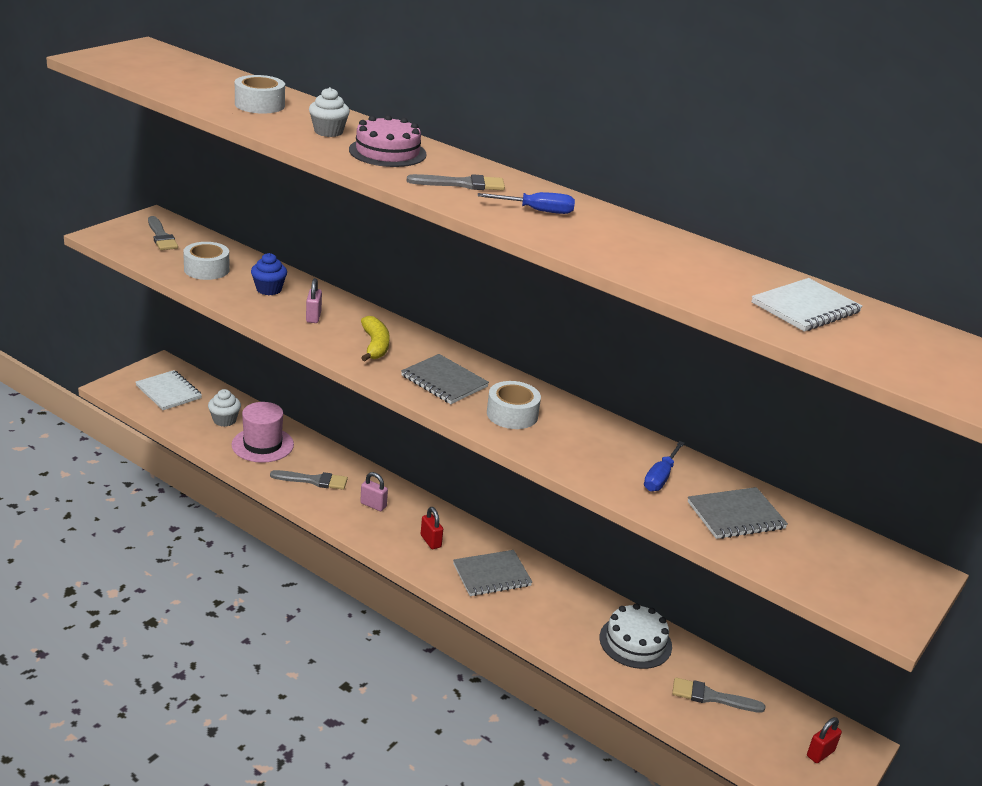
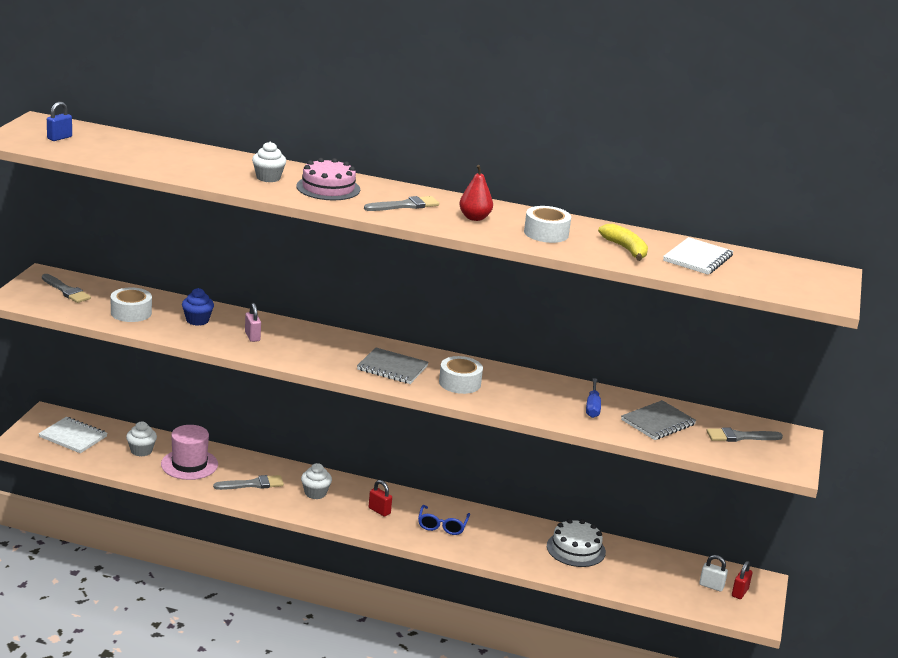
camera: 20 degrees left, 5 degrees down
(145, 63) = (59, 138): none -> blue padlock
(260, 105) = (192, 162): white tape -> white tape (546, 233)
(373, 505) = (315, 493): pink padlock -> white cupcake
(375, 346) = (319, 350): yellow banana -> yellow banana (625, 249)
(492, 575) = (442, 525): grey notebook -> blue glasses
(537, 211) = (474, 218): blue screwdriver -> red pear
(711, 697) = (649, 573): grey brush -> grey brush (740, 437)
(786, 734) = (711, 586): none -> white padlock

